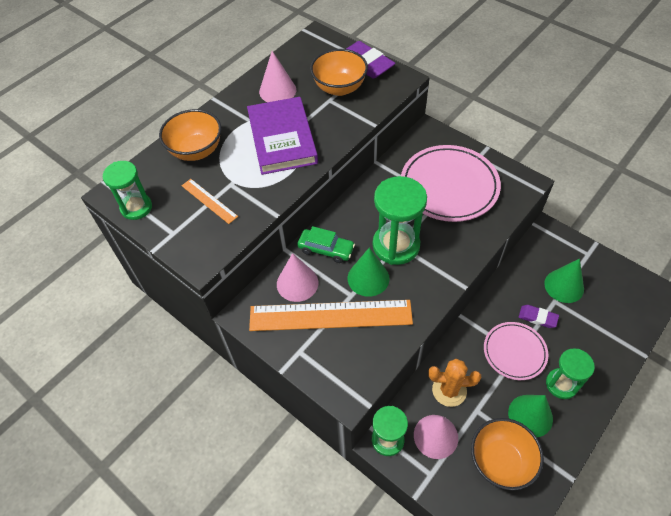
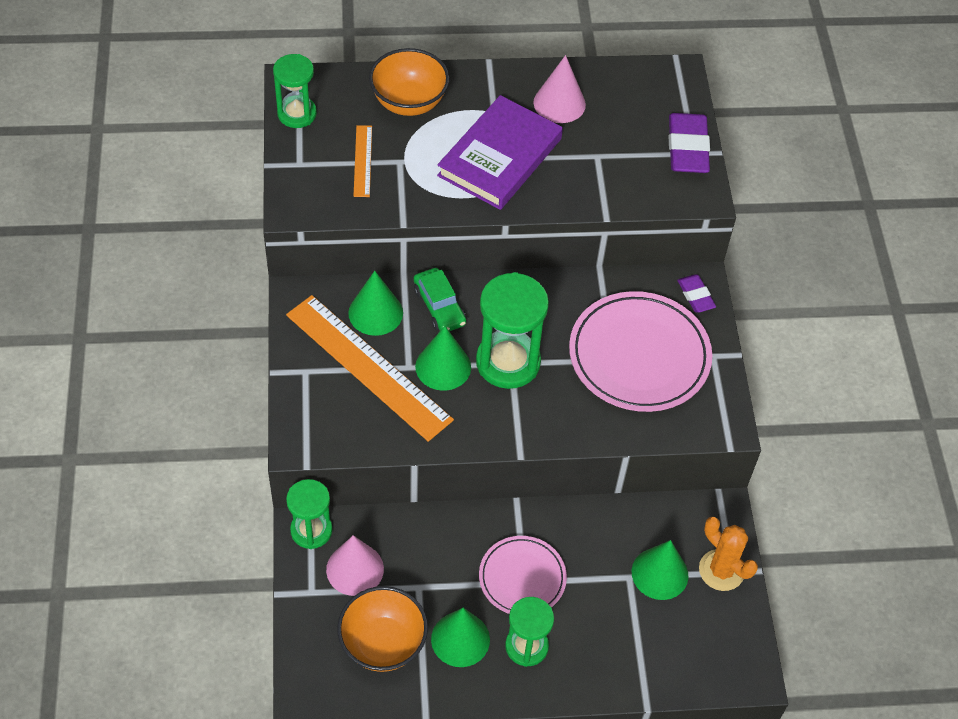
camera: 40 degrees right, 0 degrees up
(297, 283) = (375, 313): pink cone -> green cone
(339, 88) = (624, 151): orange bowl -> none
(449, 390) = (416, 547): orange cactus -> orange cactus (721, 570)
(537, 317) = (589, 573): purple eraser -> purple eraser (696, 296)

